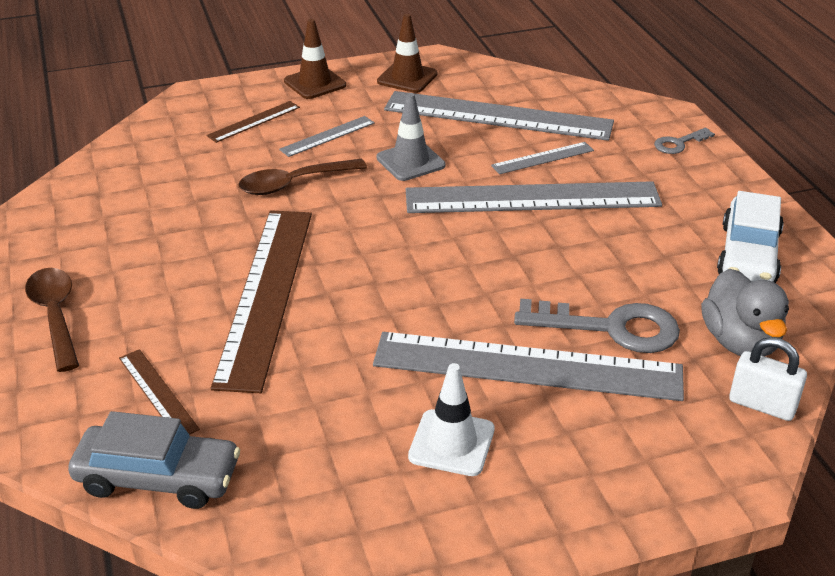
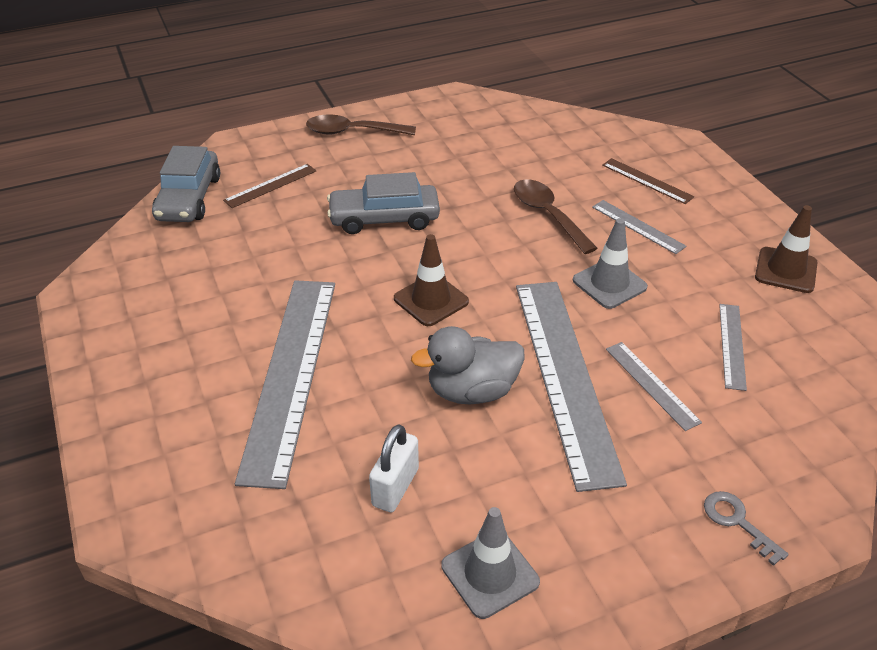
camera: 85 degrees right, 5 degrees up
(55, 316) = (353, 132): brown spoon -> brown spoon turned 150 degrees counterclockwise
(265, 294) = (384, 218): brown ruler -> grey car
(315, 83) = (739, 208): brown traffic cone -> brown traffic cone (431, 300)
(451, 443) = (201, 331): white traffic cone -> none
(498, 116) = (732, 345): grey ruler -> grey ruler, size x0.45
(611, 328) = (345, 435): grey key -> none
(740, 342) = (323, 545): grey duck -> grey duck (472, 391)
(748, 254) = (490, 574): white car -> grey traffic cone
(762, 405) = (223, 553): white padlock -> white padlock (395, 487)

